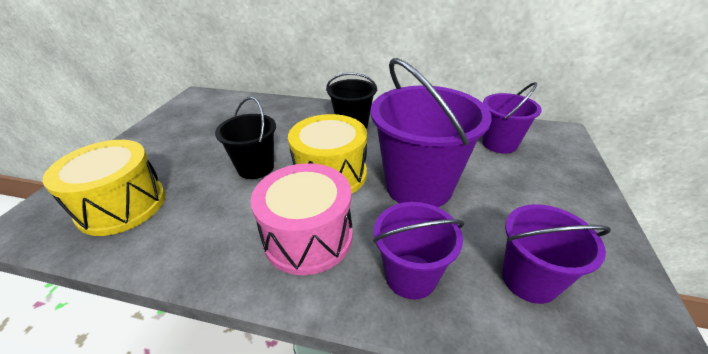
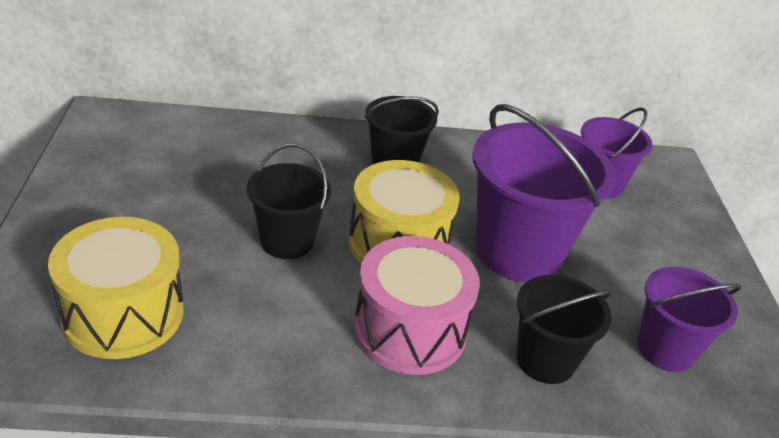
camera: 20 degrees left, 0 degrees up
(410, 276) = (545, 360): purple bucket -> black bucket

